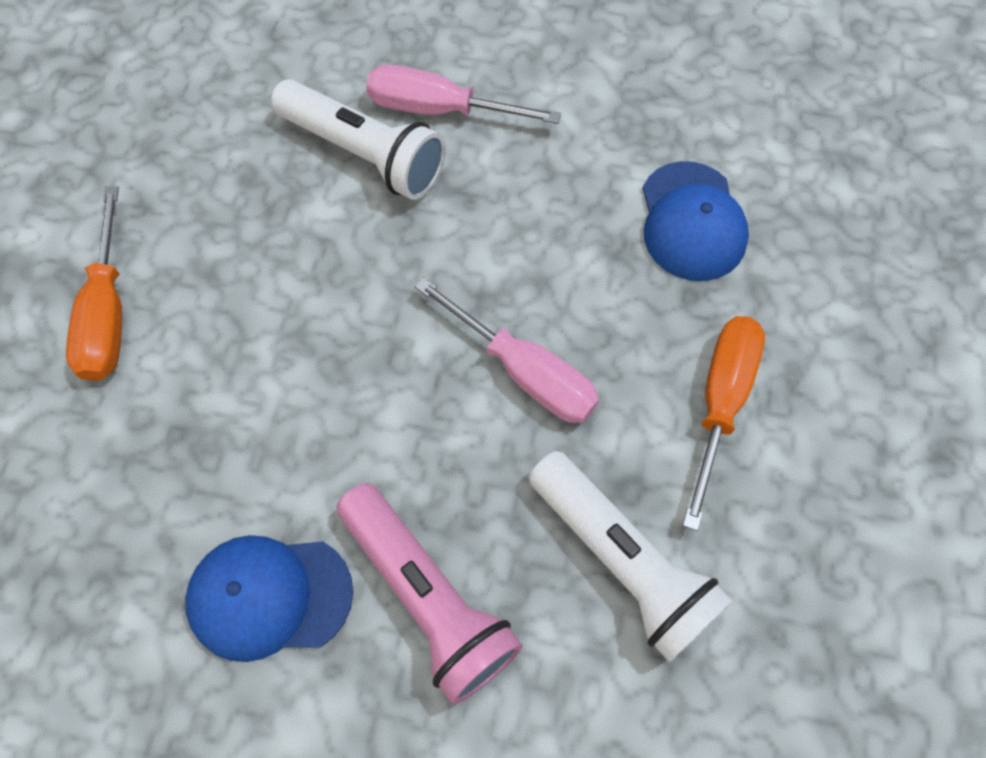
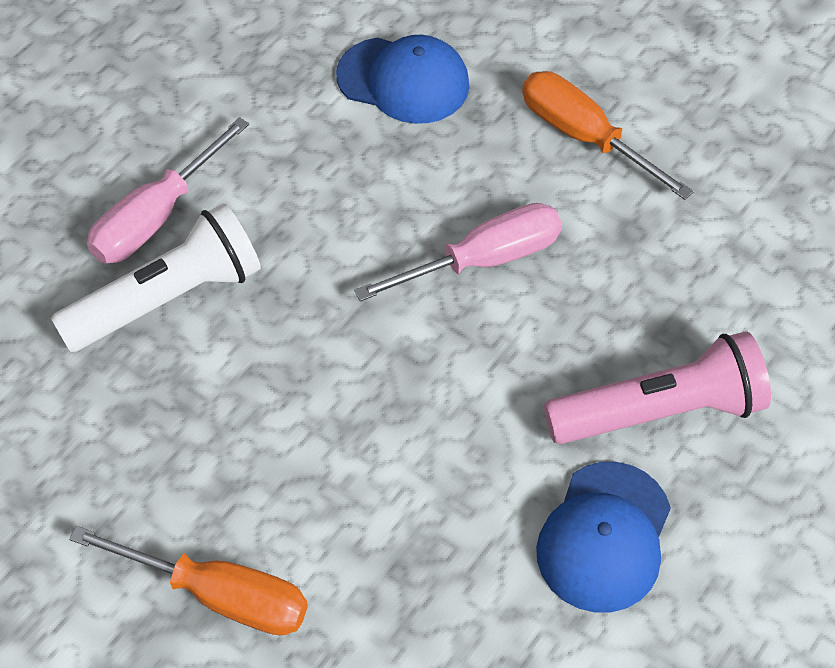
camera: 65 degrees left, 10 degrees down
(622, 560) = (689, 260): white flashlight -> none

